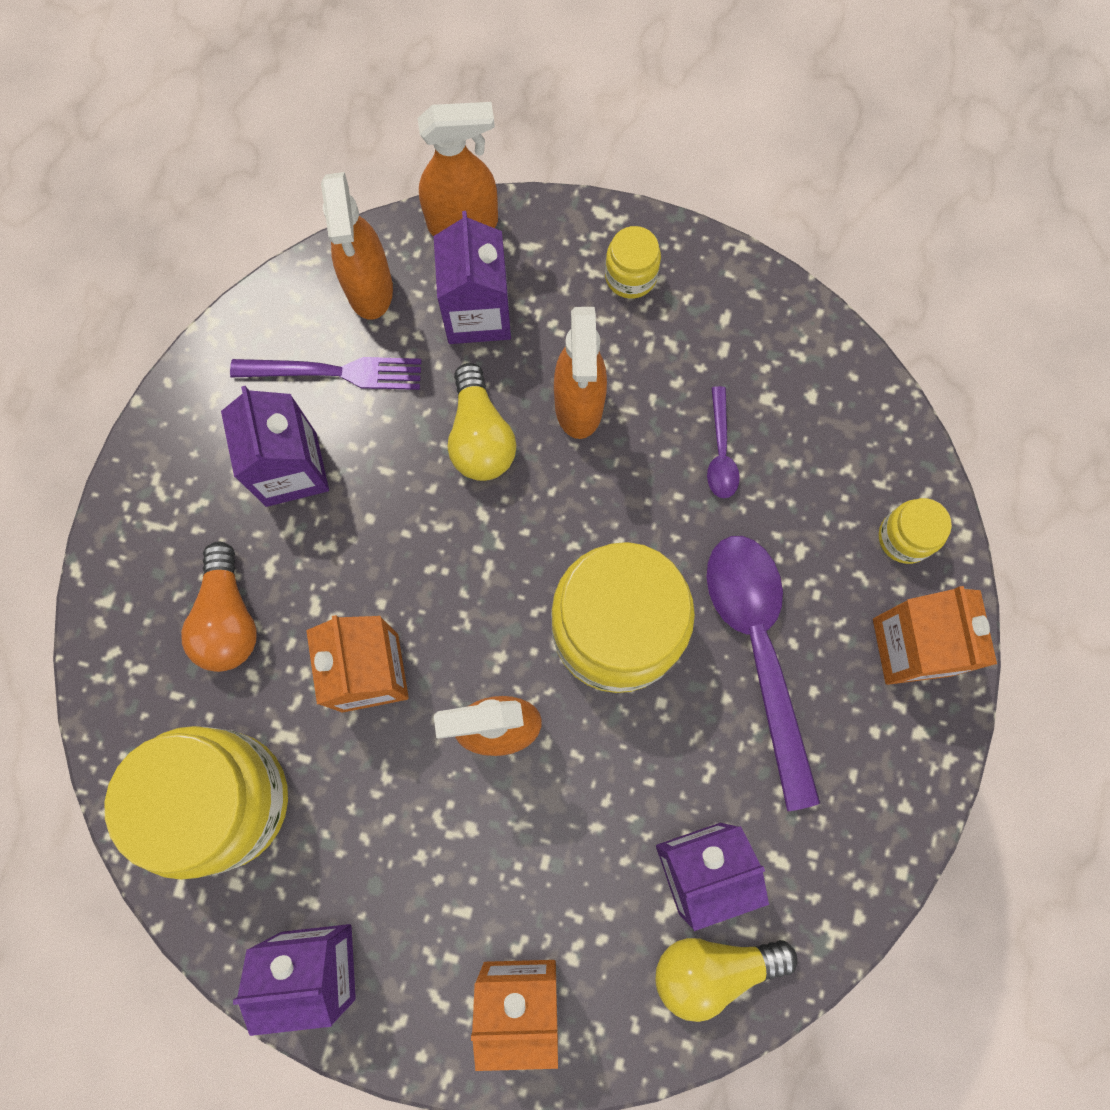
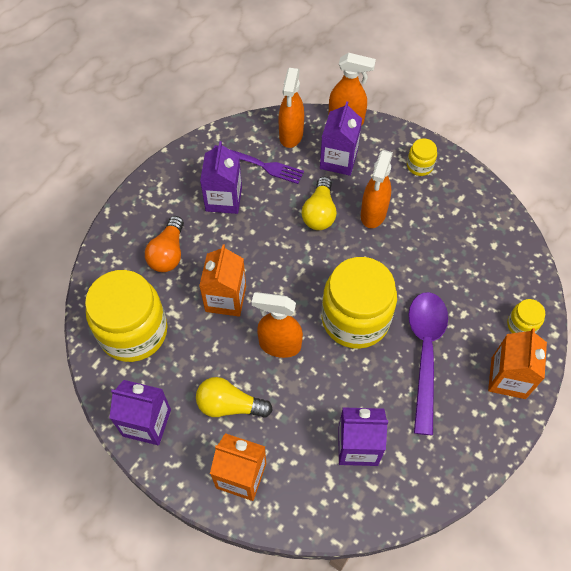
camera: 20 degrees right, 15 degrees down
(712, 967) = (347, 497): yellow light bulb -> yellow light bulb (229, 405)
(720, 452) = (437, 256): purple spoon -> none

